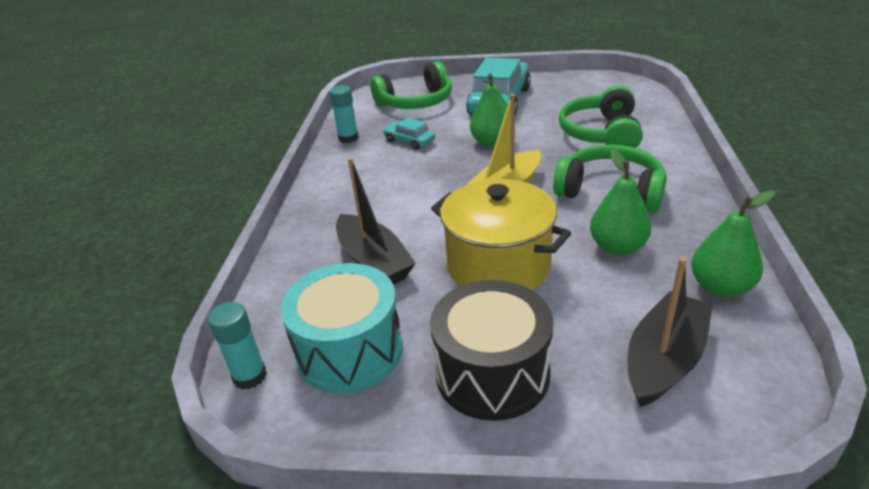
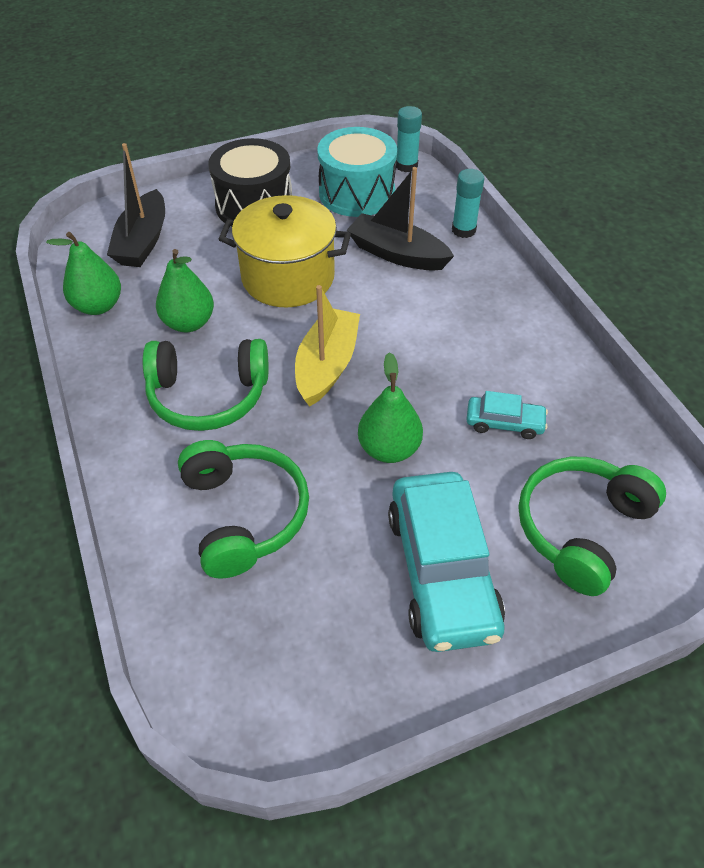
camera: 150 degrees right, 15 degrees up
(348, 138) = (592, 406): turquoise glue stick -> turquoise glue stick (463, 230)

